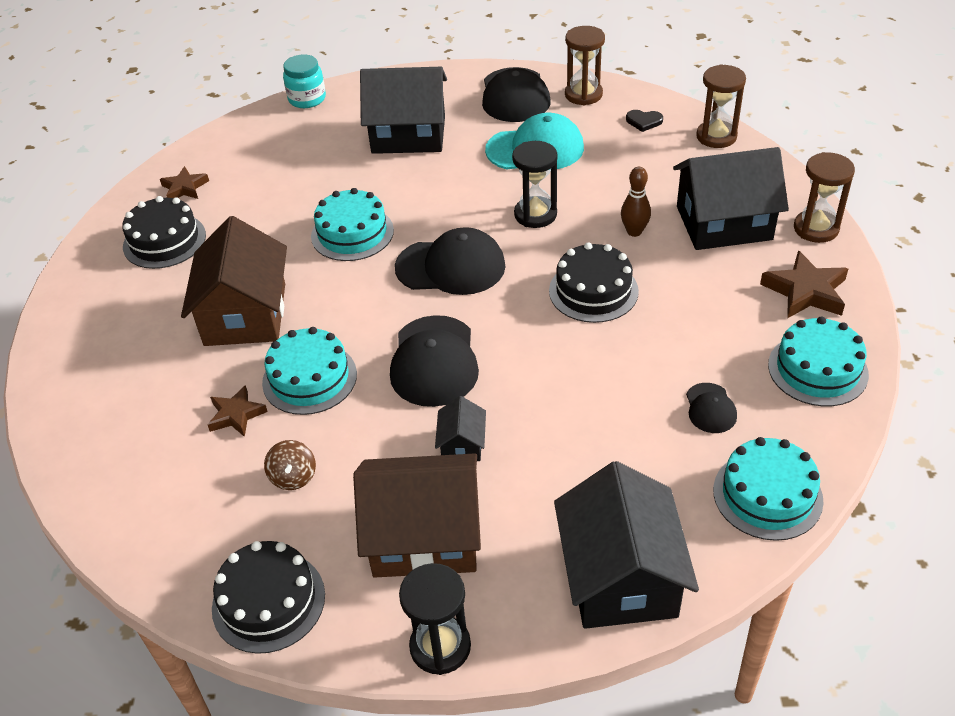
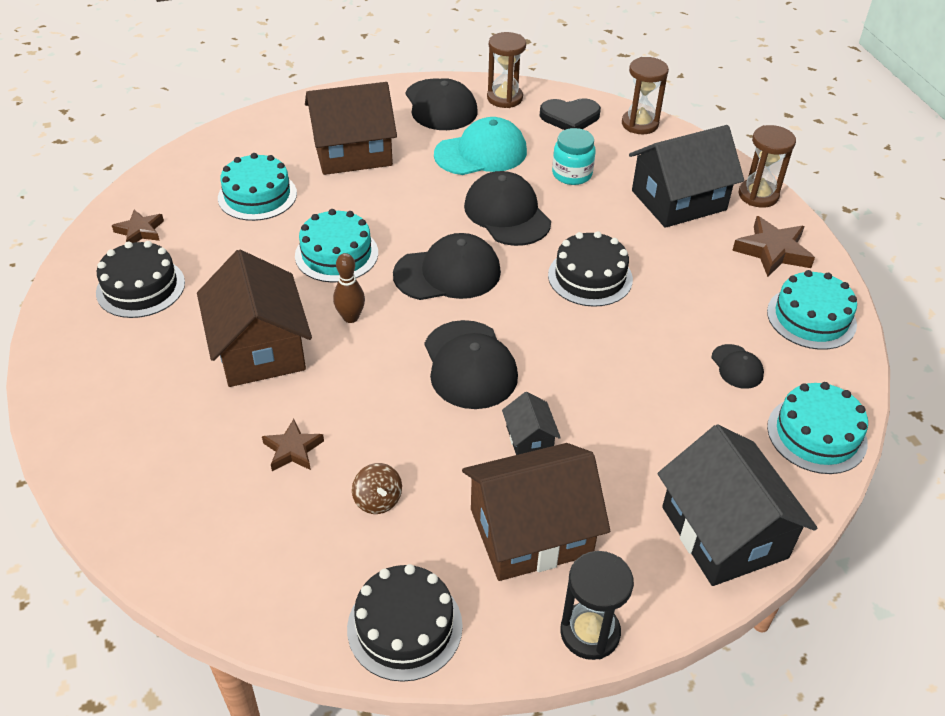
camera: 20 degrees left, 0 degrees up
(307, 99) = (234, 129): turquoise jar -> turquoise jar (572, 174)
(309, 378) = (353, 401): turquoise cake -> turquoise cake (257, 195)
(408, 134) = (352, 152): black house -> brown house
(535, 214) = (507, 214): black hourglass -> black cap
(634, 232) = (604, 218): brown bowling pin -> brown bowling pin (350, 317)
(644, 121) = (570, 117): black heart -> black heart, size x1.76

